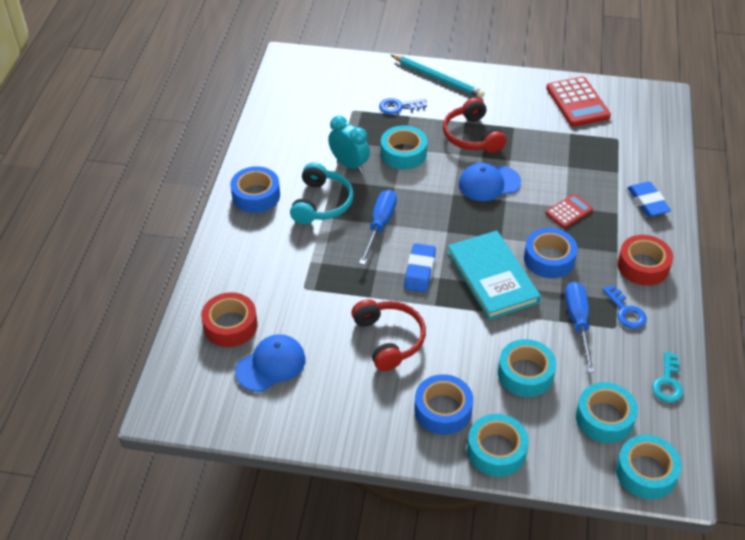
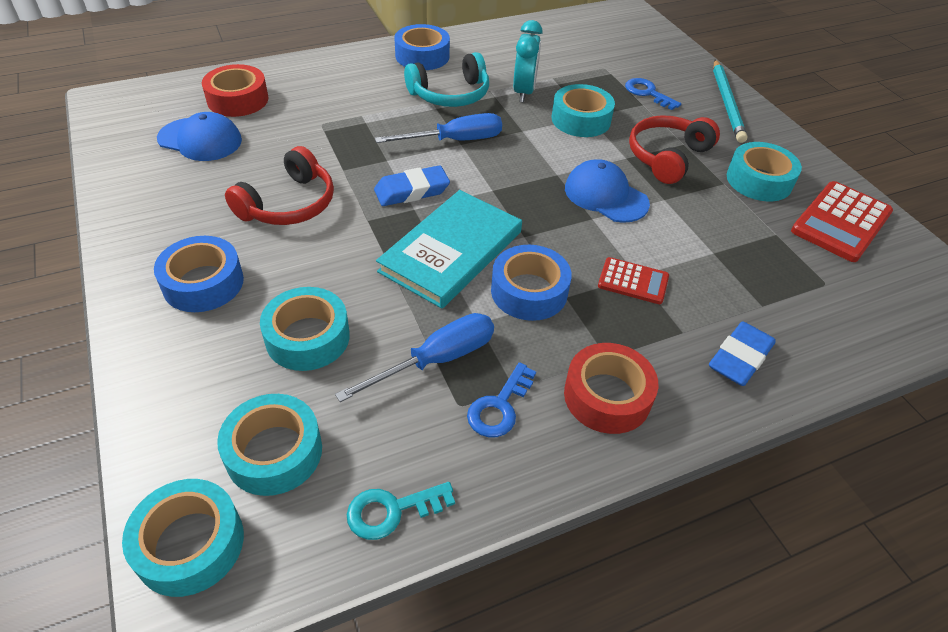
camera: 55 degrees right, 0 degrees up
(496, 450) = (159, 354): turquoise tape -> turquoise tape (759, 180)

